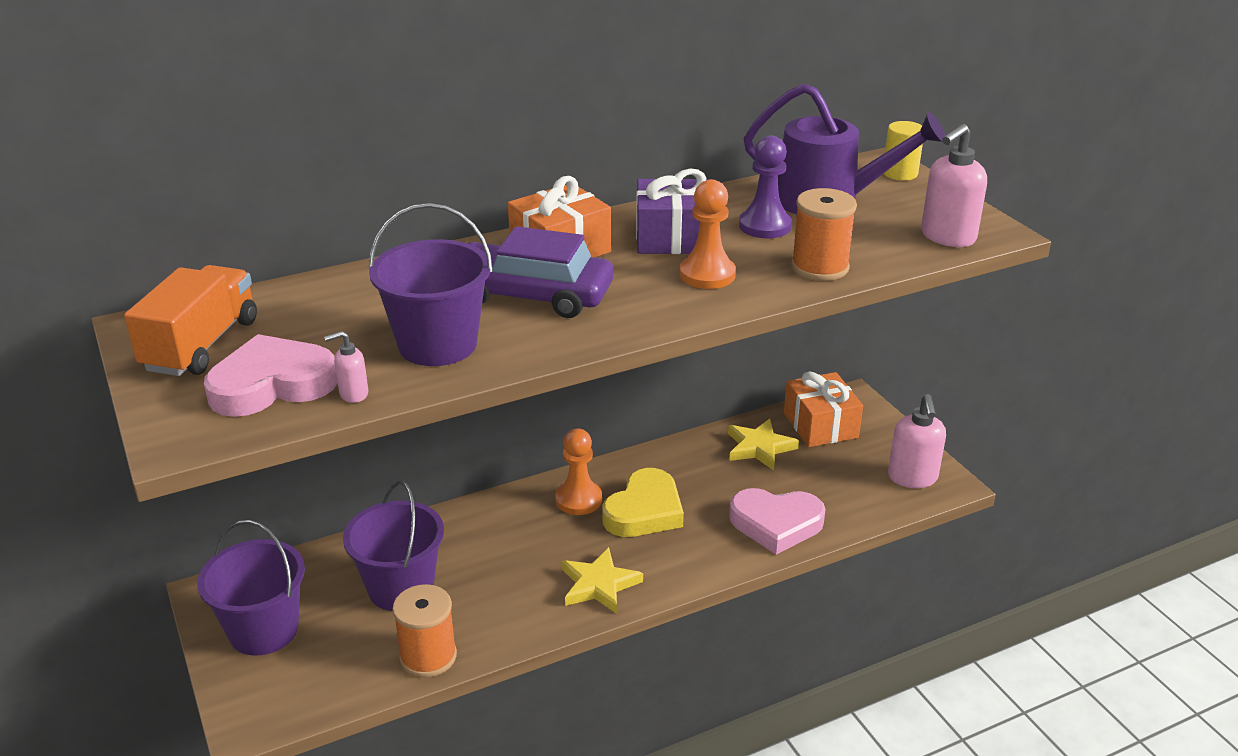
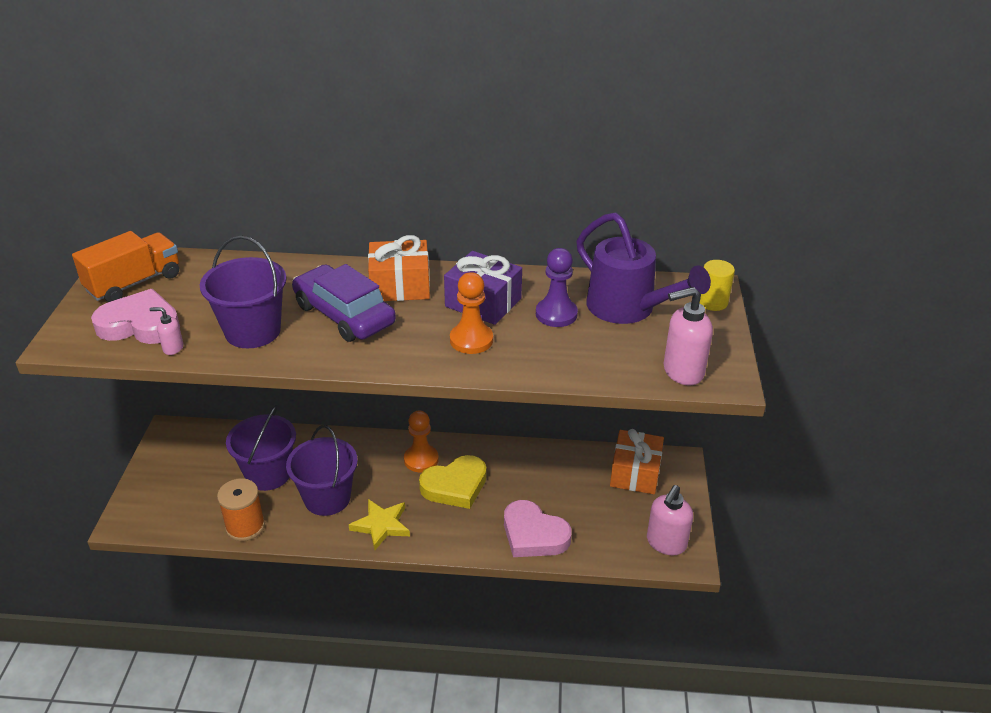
camera: 30 degrees right, 5 degrees up
(263, 630) = (177, 467): purple bucket -> purple bucket (327, 498)
(759, 447) = (575, 472): yellow star -> none
(819, 267) = (555, 363): orange spool -> none

